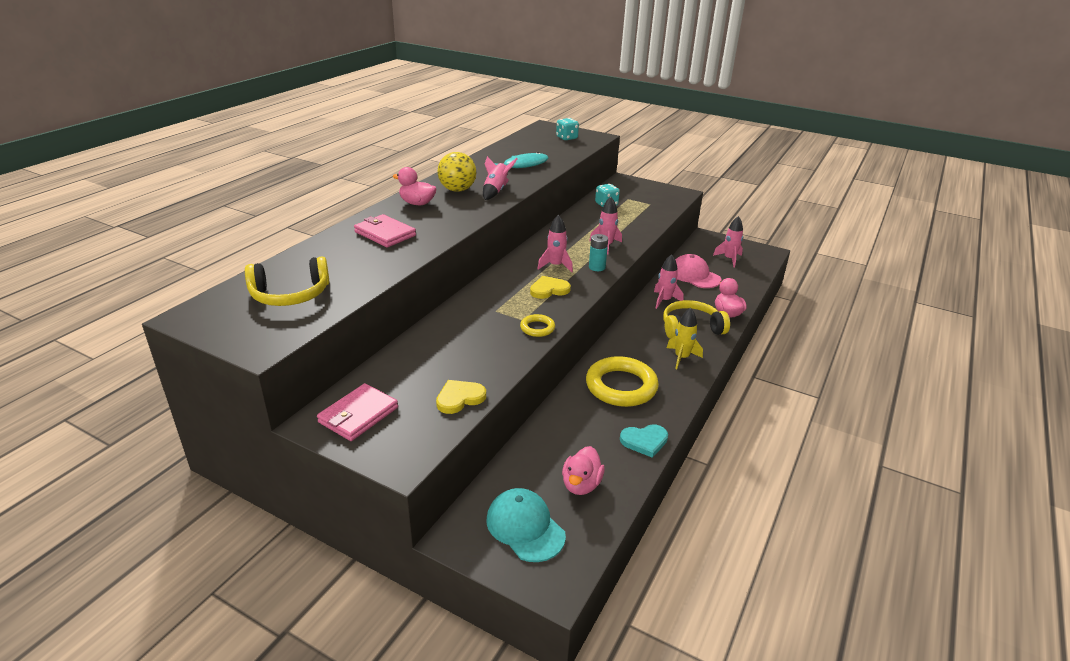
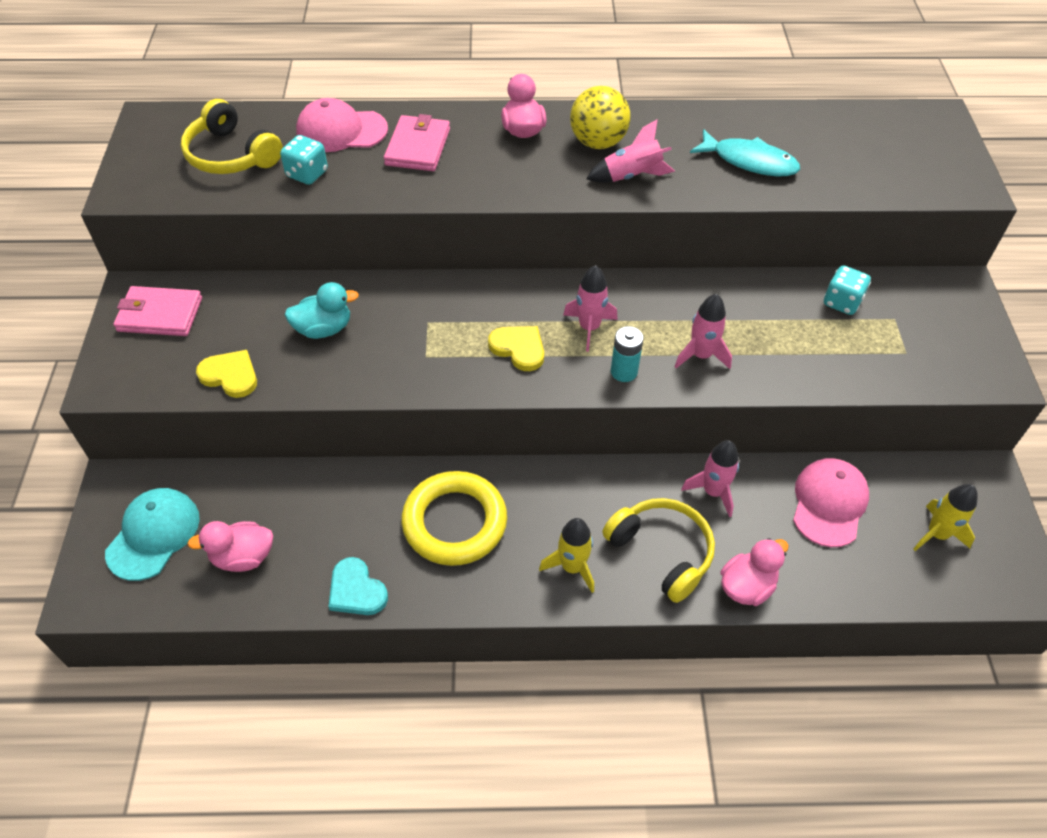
camera: 60 degrees right, 20 degrees up
(329, 251) = (341, 131): none -> pink cap
(458, 348) = (324, 329): none -> turquoise duck
(537, 328) = (416, 377): yellow ring -> none
(566, 138) = (918, 158): turquoise dice -> turquoise dice (307, 174)
(729, 259) = (937, 534): pink rocket -> yellow rocket

